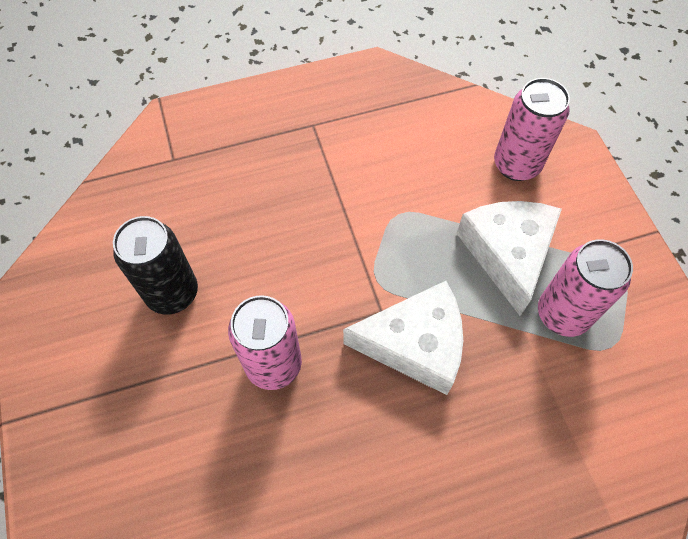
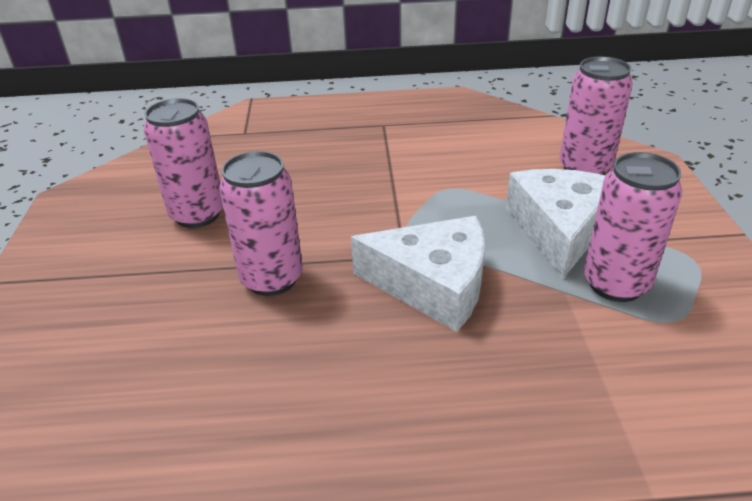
camera: 15 degrees right, 25 degrees down
(172, 293) = (197, 214): black can -> pink can

